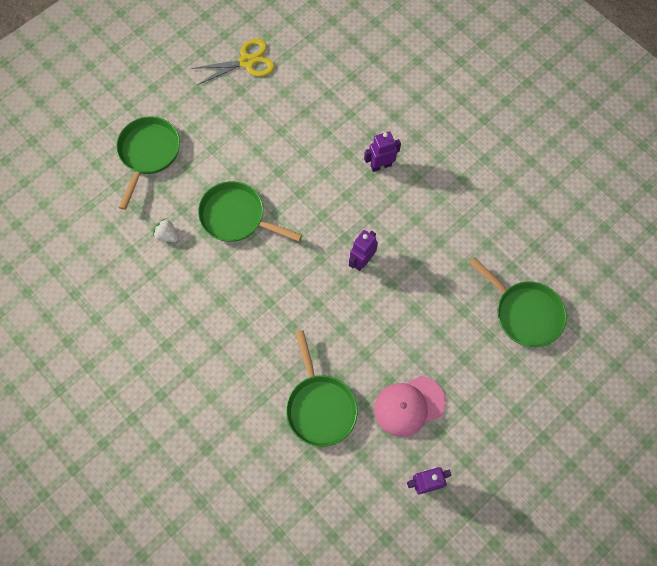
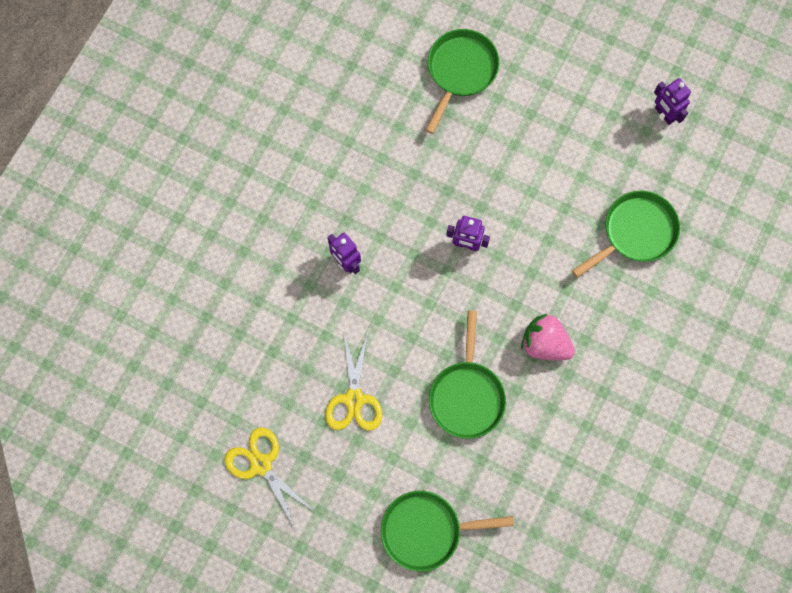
camera: 110 degrees left, 5 degrees up
(167, 235) = (518, 462): white strawberry -> none
(253, 291) = (545, 344): none -> pink strawberry
(268, 136) = (354, 399): none -> yellow scissors
(409, 406) = (599, 150): pink cap -> none

